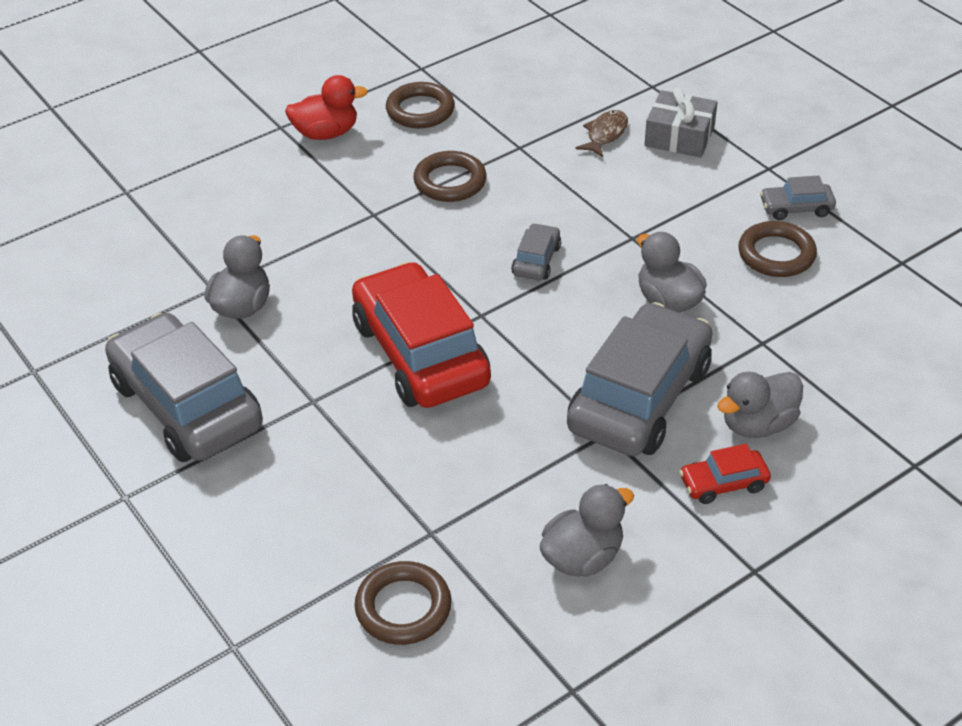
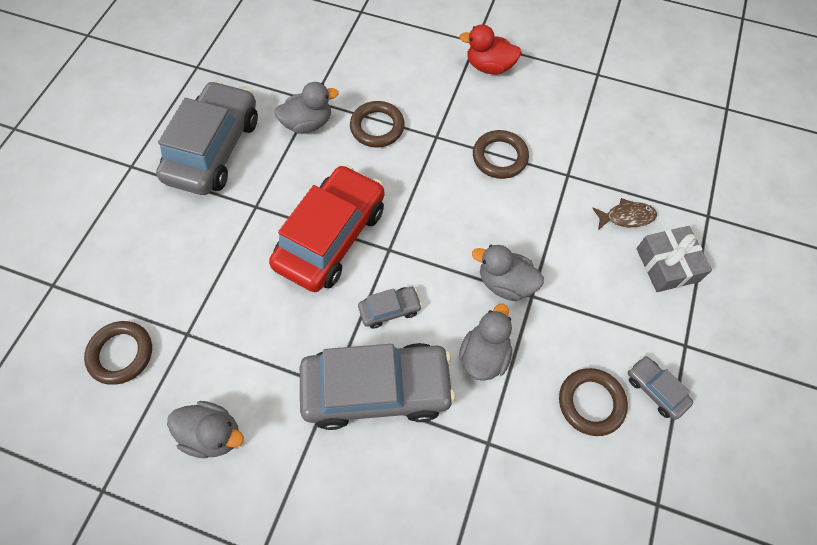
camera: 55 degrees right, 20 degrees up
(326, 133) = (489, 67): red duck -> red duck turned 150 degrees clockwise
(420, 110) = (555, 99): brown ring -> brown ring (377, 127)
(536, 260) = (463, 250): grey car -> grey car (390, 309)
(723, 483) = (330, 490): red car -> none
(757, 424) = (401, 484): grey duck -> grey duck (505, 283)

